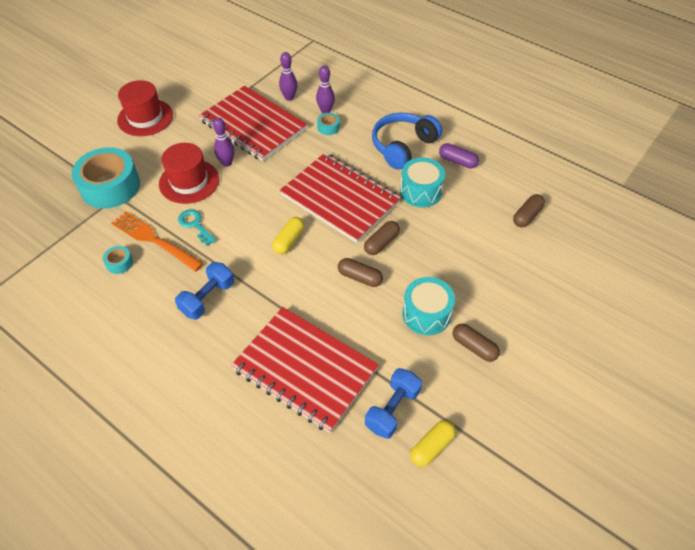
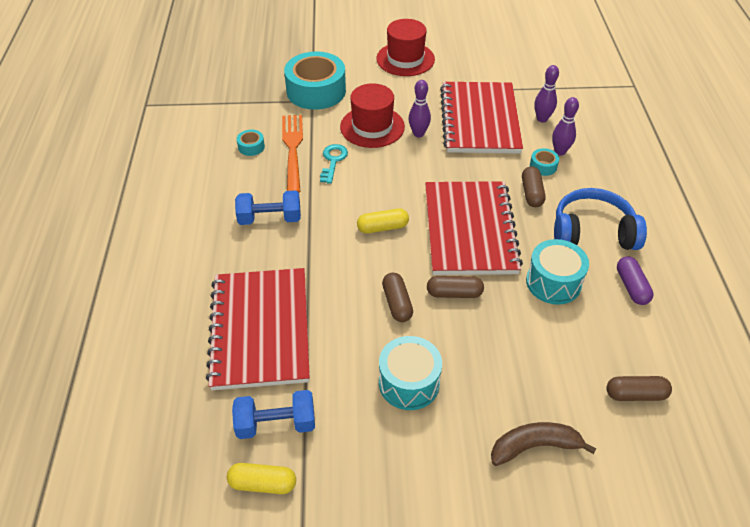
camera: 50 degrees right, 5 degrees down
(474, 347) = (410, 449): brown capsule -> brown capsule (531, 193)
(521, 285) = (534, 446): none -> brown banana

